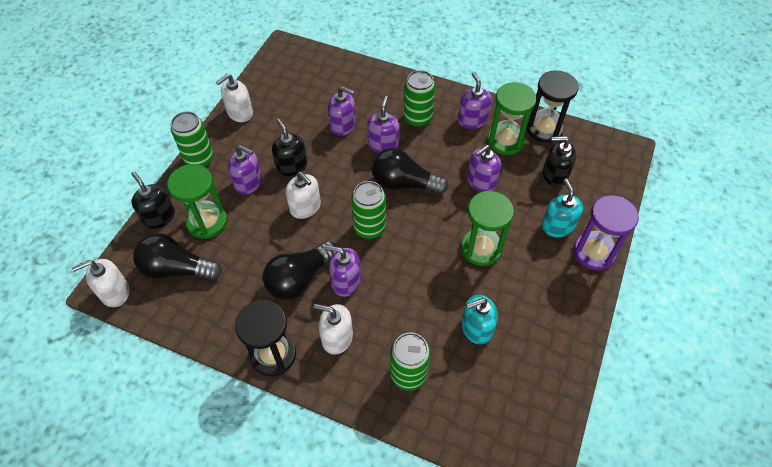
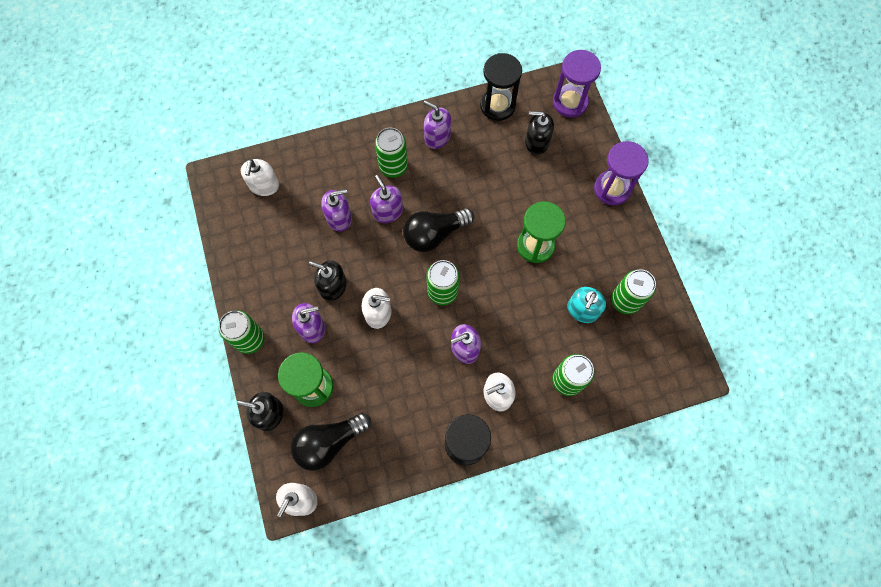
camera: 40 degrees left, 15 degrees up
(240, 113) = (240, 271): white soap dispenser -> white soap dispenser (264, 185)
(299, 279) = (429, 373): black light bulb -> none
(481, 181) = (489, 188): purple soap dispenser -> none
(505, 141) = (478, 138): green hourglass -> none
(524, 350) = (625, 300): none -> green can
(554, 174) = (536, 142): black soap dispenser -> black soap dispenser turned 45 degrees clockwise
(557, 226) = (572, 186): turquoise soap dispenser -> none
(613, 164) = (570, 102): none -> purple hourglass

